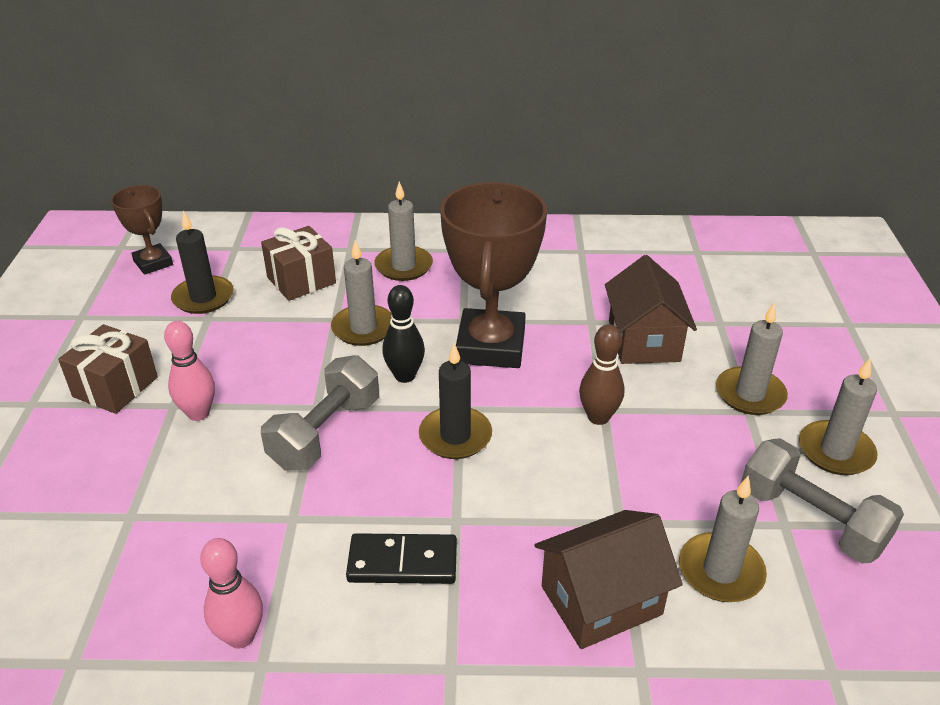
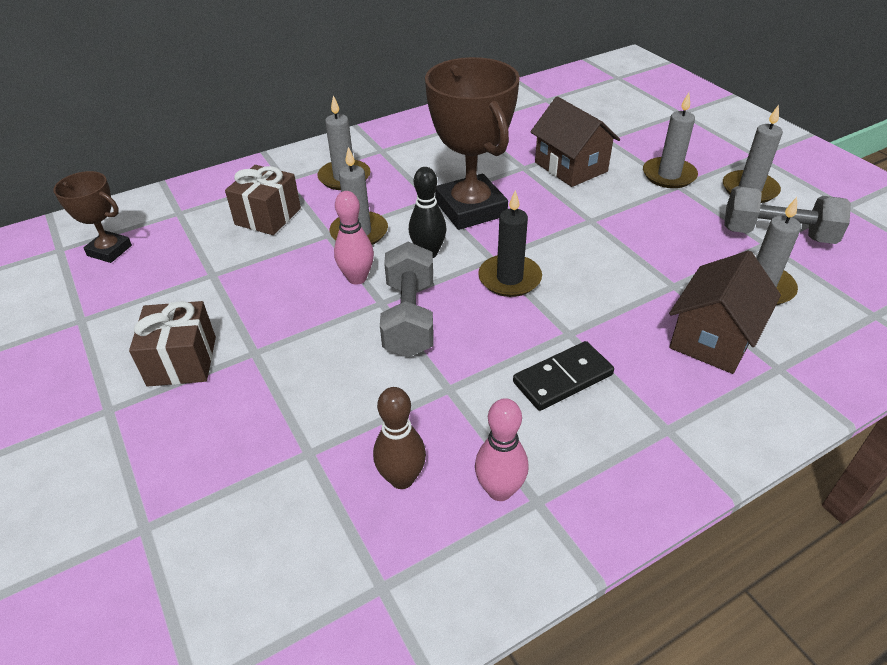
camera: 30 degrees left, 5 degrees up
(198, 413) = (285, 349): pink bowling pin -> pink bowling pin (357, 278)
(203, 298) = (191, 260): black candle -> none
(598, 417) = (592, 226): brown bowling pin -> brown bowling pin (402, 478)

